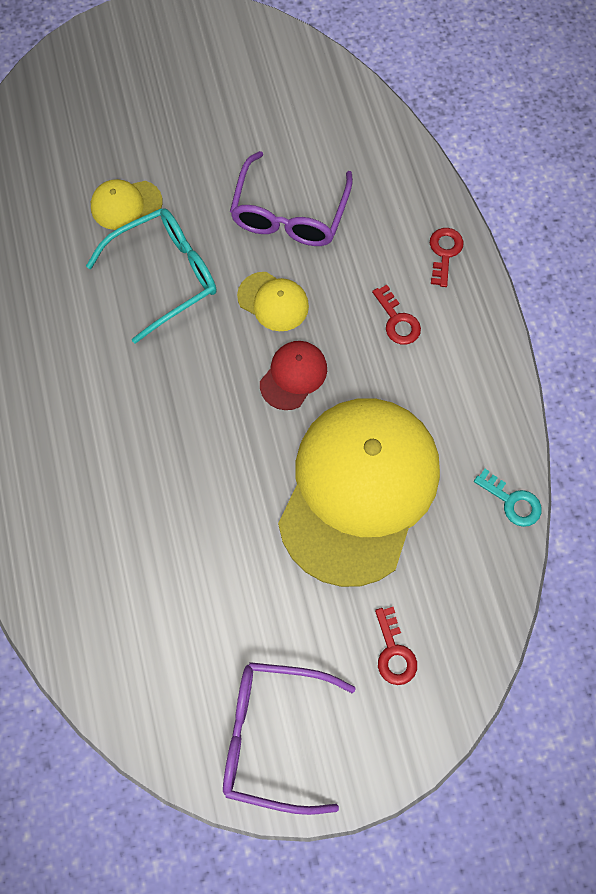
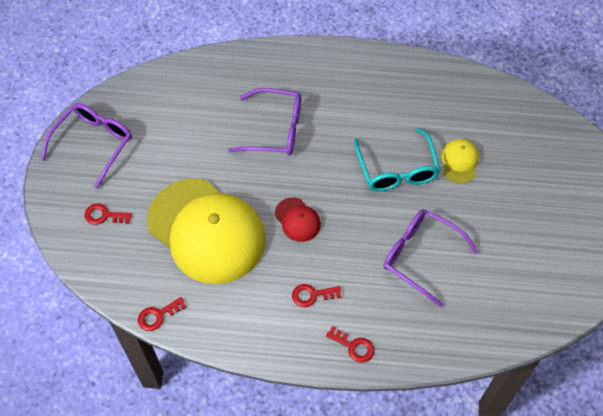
camera: 110 degrees right, 10 degrees down
(150, 459) = (275, 129): none -> purple glasses
(273, 301) = (355, 225): yellow cap -> none
(512, 501) = (158, 316): turquoise key -> red key

